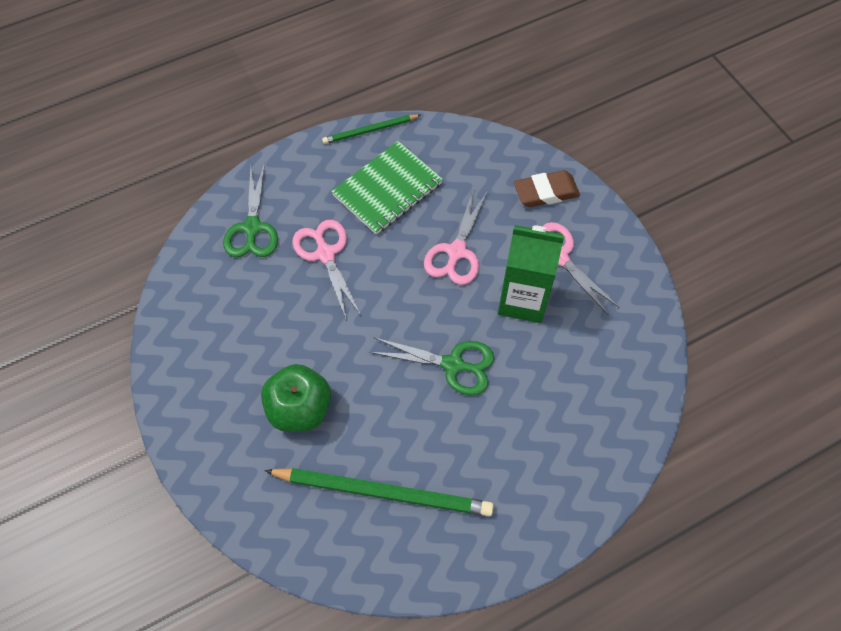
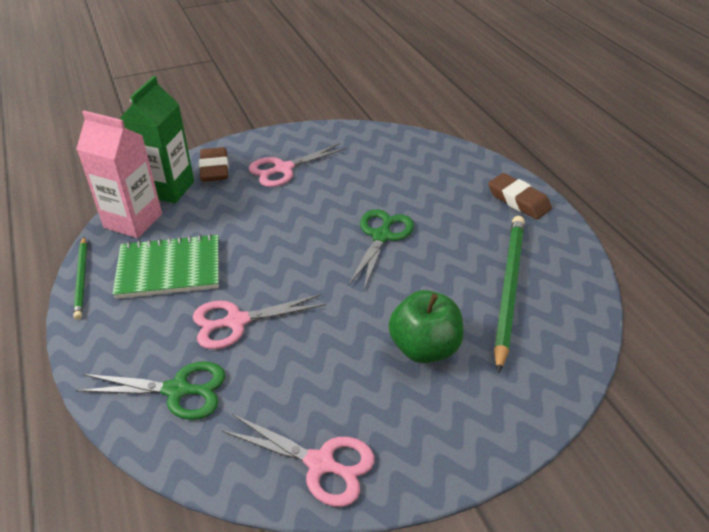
camera: 85 degrees left, 20 degrees down
(387, 189) = (169, 269): green notebook -> green notebook turned 60 degrees counterclockwise
(451, 145) = (133, 221): none -> pink carton
(456, 252) = (262, 226): pink scissors -> pink scissors (320, 463)
(522, 300) = (322, 191): green carton -> green carton (168, 188)
(539, 516) = (518, 200): none -> brown eraser

